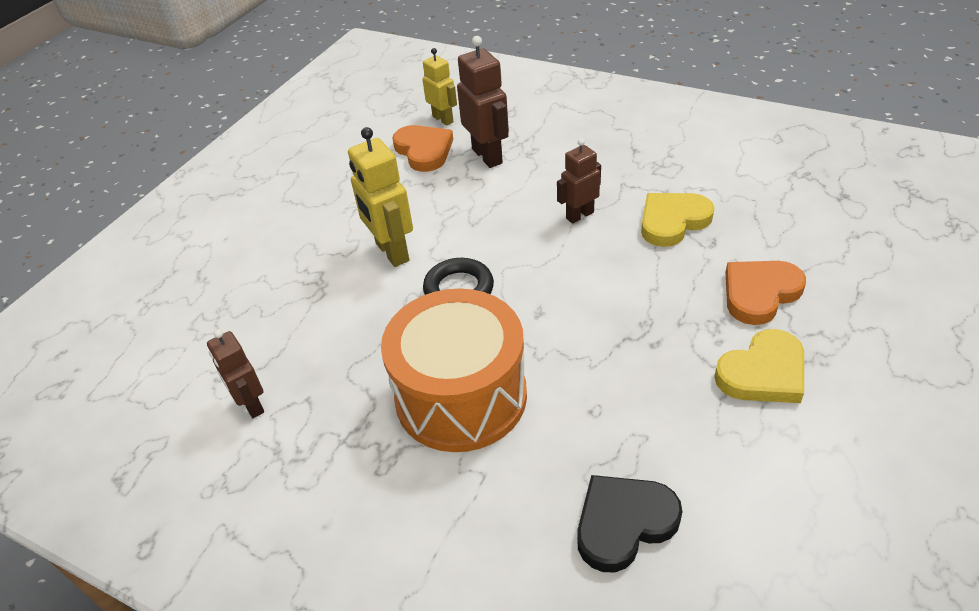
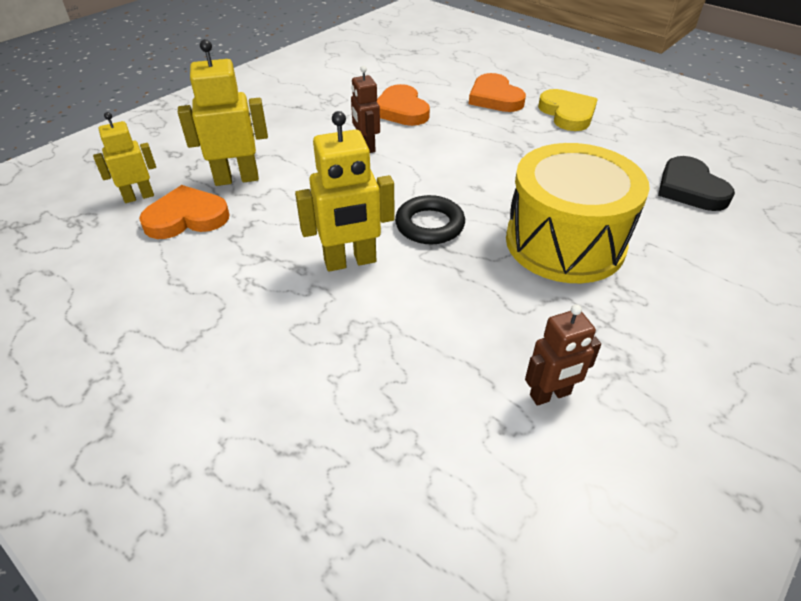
camera: 80 degrees left, 0 degrees up
(461, 396) = (565, 242): orange drum -> yellow drum
(487, 156) = (236, 178): brown robot -> yellow robot
(672, 221) = (401, 110): yellow heart -> orange heart

